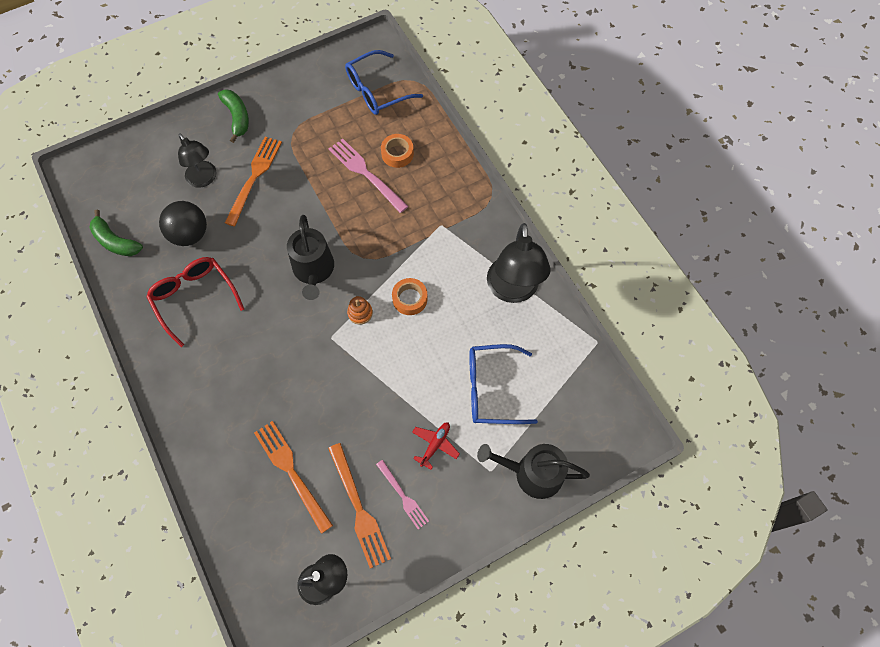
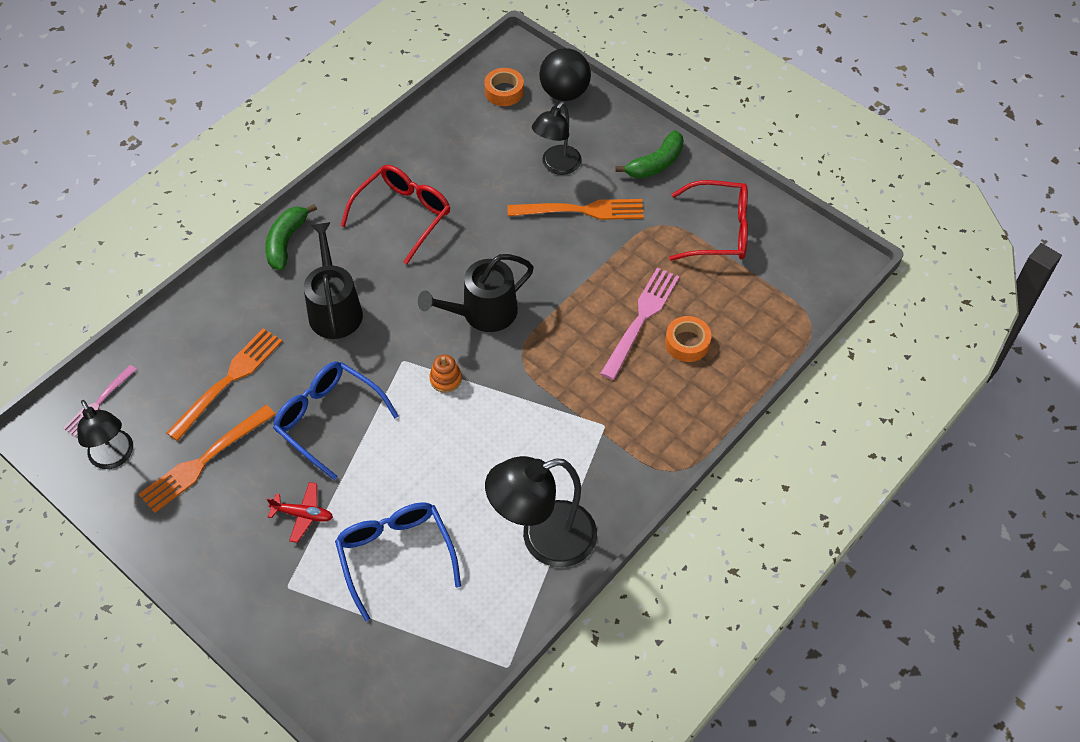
camera: 70 degrees right, 10 degrees down
(115, 241) = (444, 121): green banana -> green banana (286, 242)
(190, 234) = (480, 180): black ball -> black ball (564, 93)
(315, 102) = (718, 231): none -> red glasses
(377, 91) = (772, 289): blue glasses -> blue glasses (329, 420)
(403, 496) = (230, 501): pink fork -> pink fork (98, 403)
(410, 299) = (485, 425): orange tape -> orange tape (504, 91)
(532, 473) = (298, 636): black watering can -> black watering can (334, 309)

